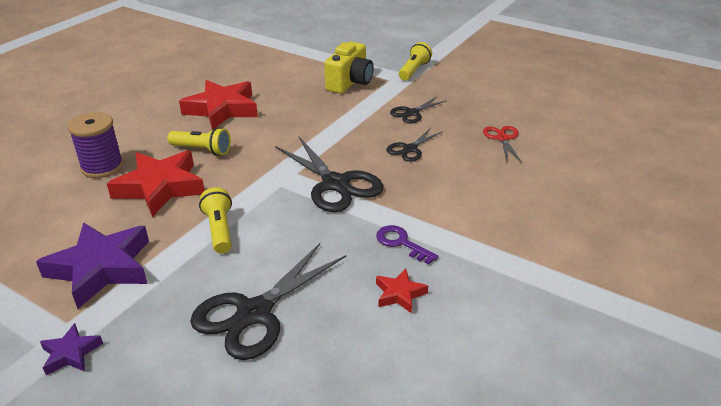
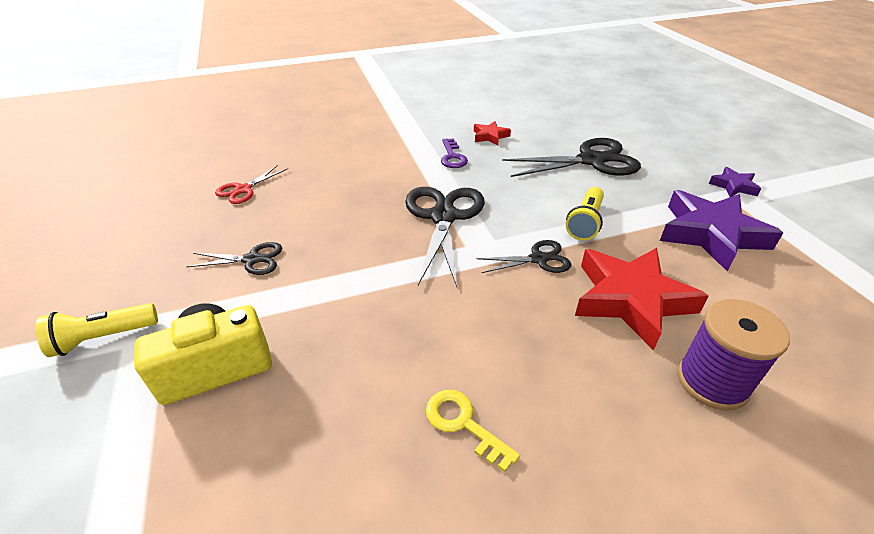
camera: 140 degrees left, 5 degrees up
(202, 150) = (550, 338): yellow flashlight -> none
(222, 109) = (463, 424): red star -> yellow key
(410, 149) = (331, 218): black scissors -> black scissors (538, 259)

